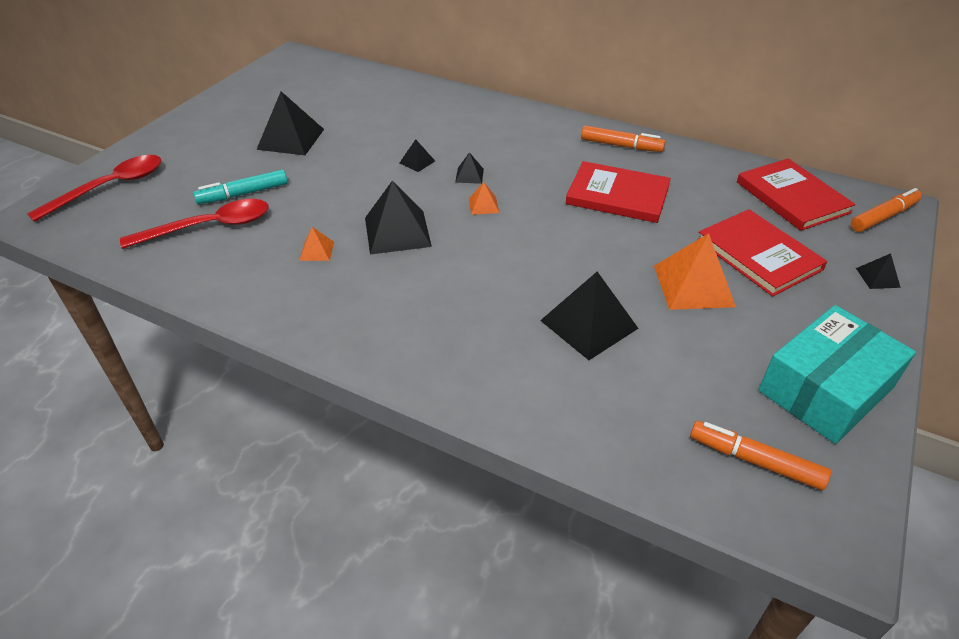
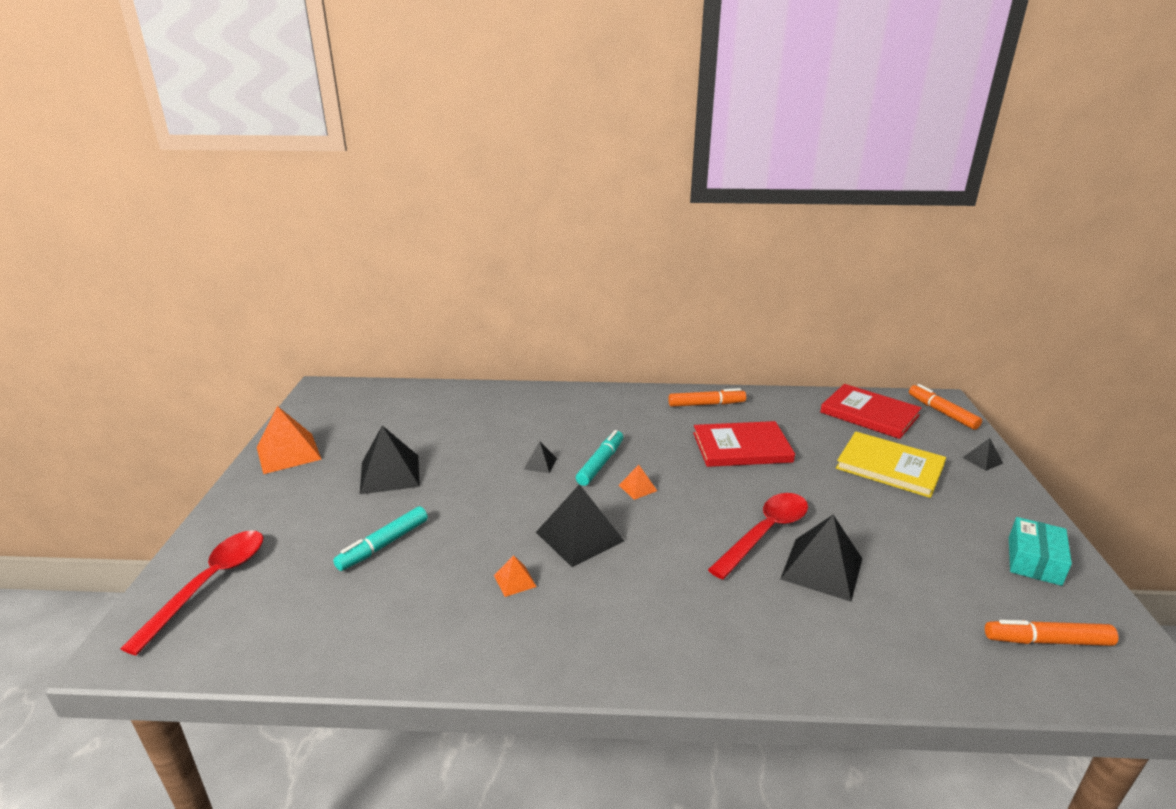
camera: 25 degrees left, 15 degrees down
(209, 227) = (373, 592): red spoon -> red spoon (765, 533)
(469, 175) = (600, 463): black pyramid -> turquoise marker
(693, 286) = (868, 507): orange pyramid -> orange pyramid (288, 453)
(758, 255) = (889, 467): red book -> yellow book
(825, 389) = (1034, 561): turquoise box -> turquoise box, size x0.60
(883, 217) = (942, 412): orange marker -> orange marker turned 60 degrees counterclockwise

